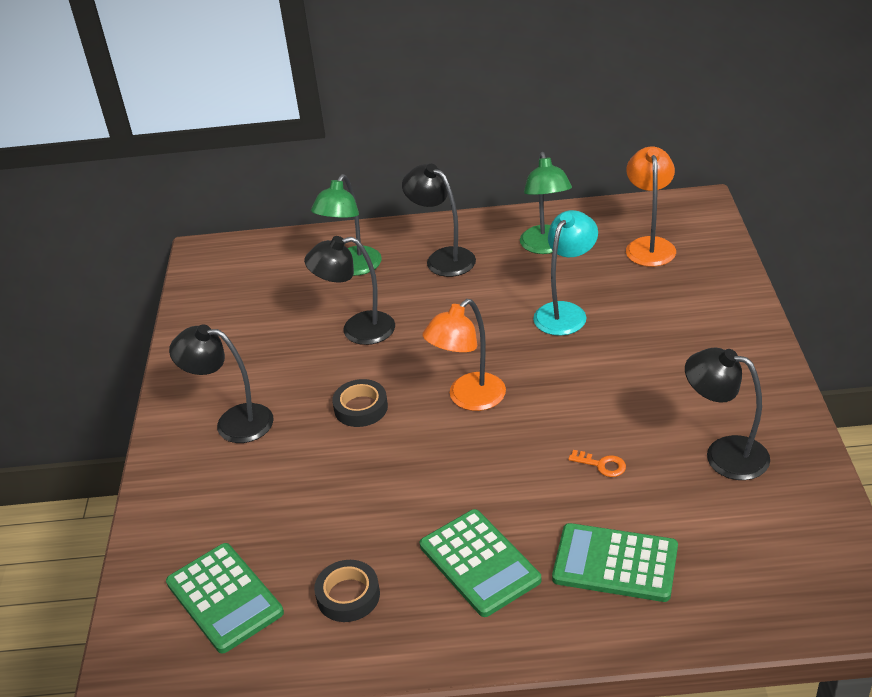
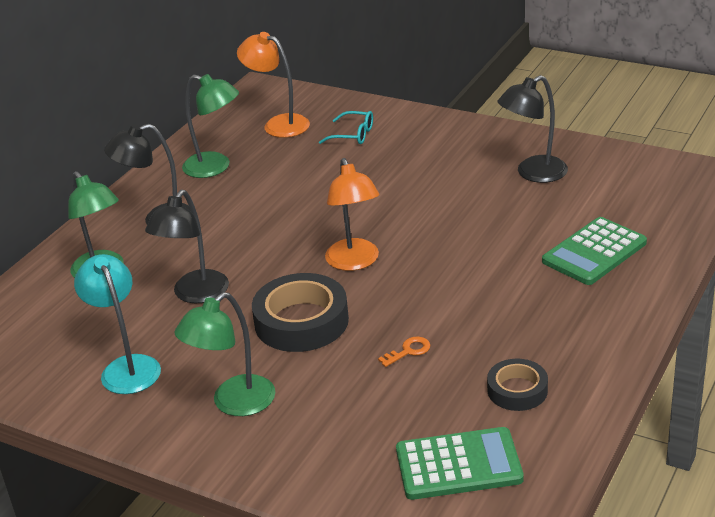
camera: 60 degrees left, 5 degrees down
(233, 422) = (234, 403): black lamp -> green lamp
(361, 408) = (301, 321): black tape -> black tape, size x1.72
(479, 563) = (540, 312): green calculator -> none
(565, 312) = (308, 185): turquoise lamp -> turquoise lamp (127, 367)
(602, 465) = (493, 225): orange key -> orange key (408, 351)
(676, 298) = (353, 135): none -> turquoise glasses

